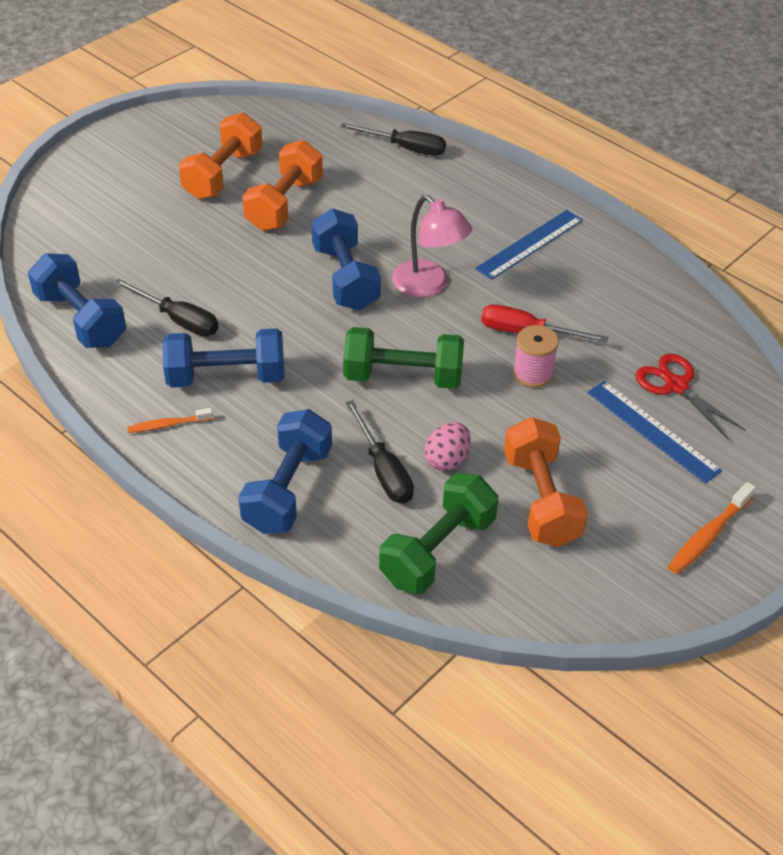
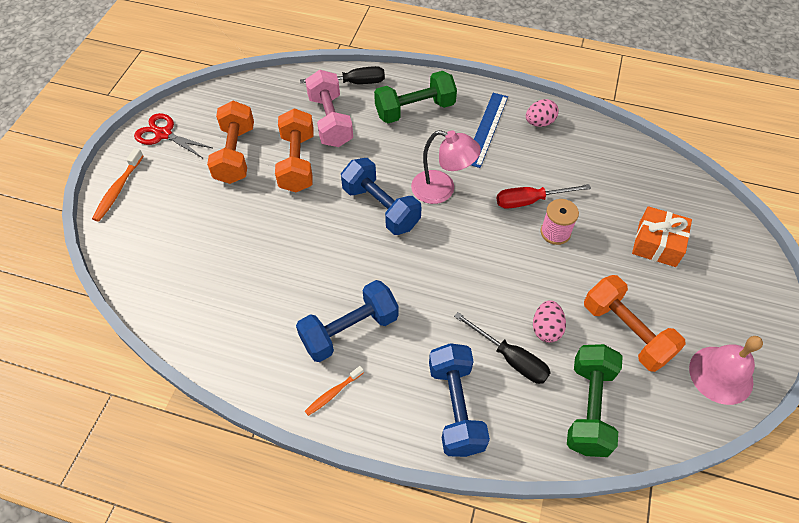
camera: 25 degrees left, 10 degrees up
(81, 319) = (205, 328): blue dumbbell -> none
(178, 320) = (281, 296): black screwdriver -> none
(350, 177) = (330, 121): none -> pink dumbbell
(403, 377) = (473, 273): green dumbbell -> green dumbbell (415, 110)
(602, 259) = (539, 122): none -> pink egg
(625, 585) = (721, 374): none -> pink bell
(653, 431) = (657, 244): blue ruler -> orange gift
(676, 386) = (648, 202): red scissors -> red scissors (164, 134)
(708, 535) = (741, 310): orange toothbrush -> orange toothbrush (118, 190)

